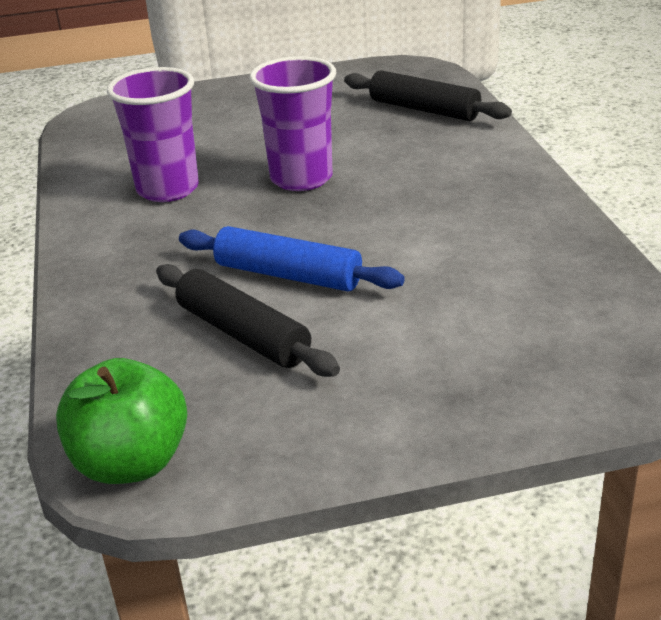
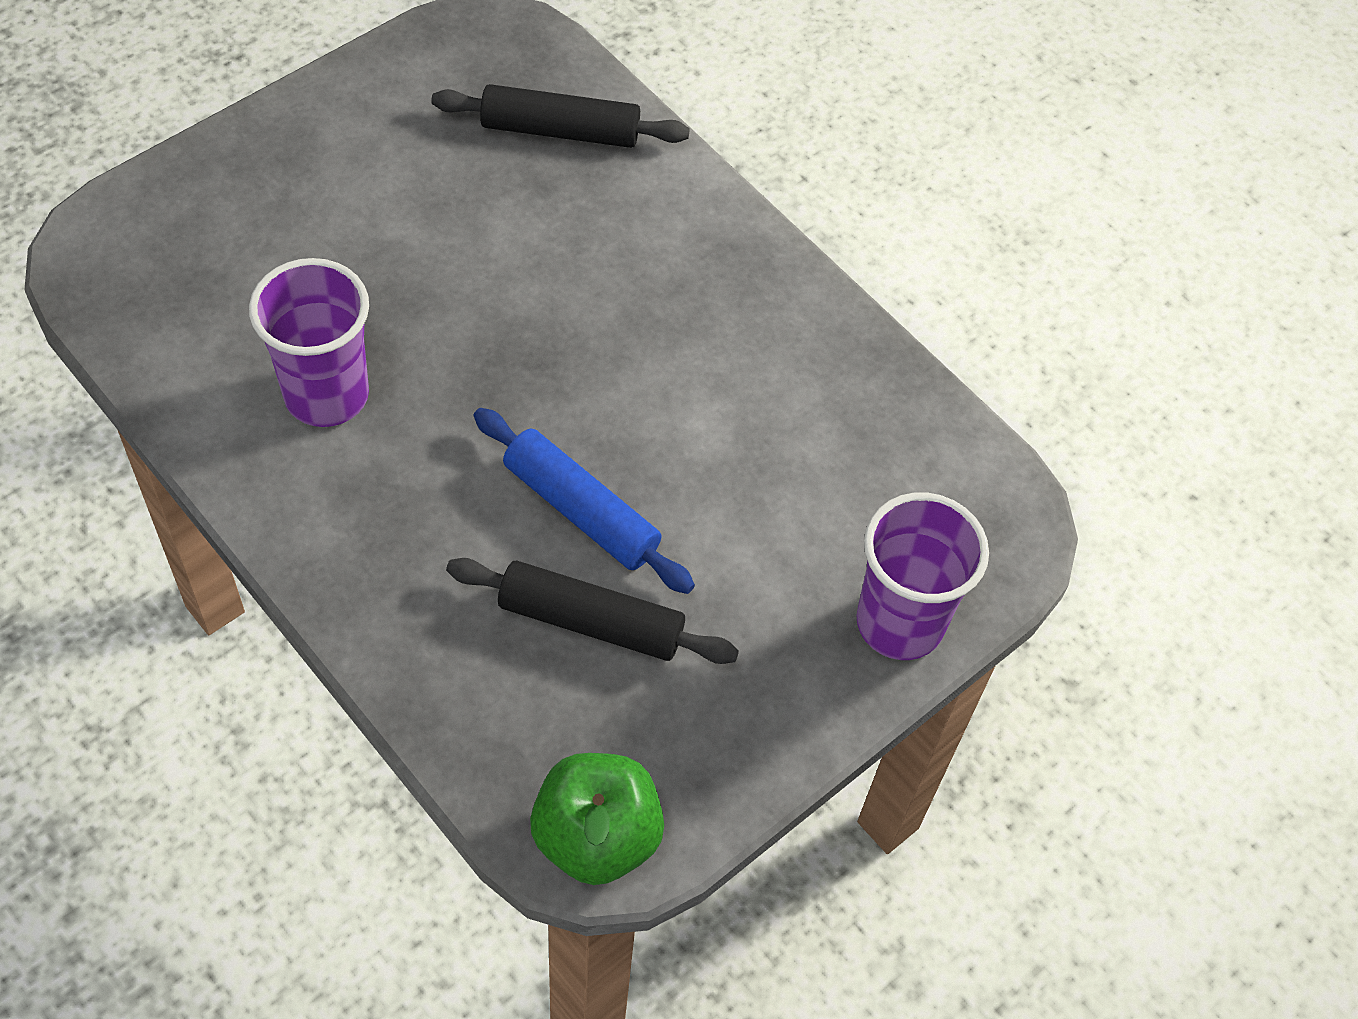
camera: 35 degrees left, 25 degrees up
(288, 275) = (581, 510): blue rolling pin -> blue rolling pin turned 45 degrees clockwise
(301, 178) = (487, 324): purple cup -> purple cup (899, 623)

